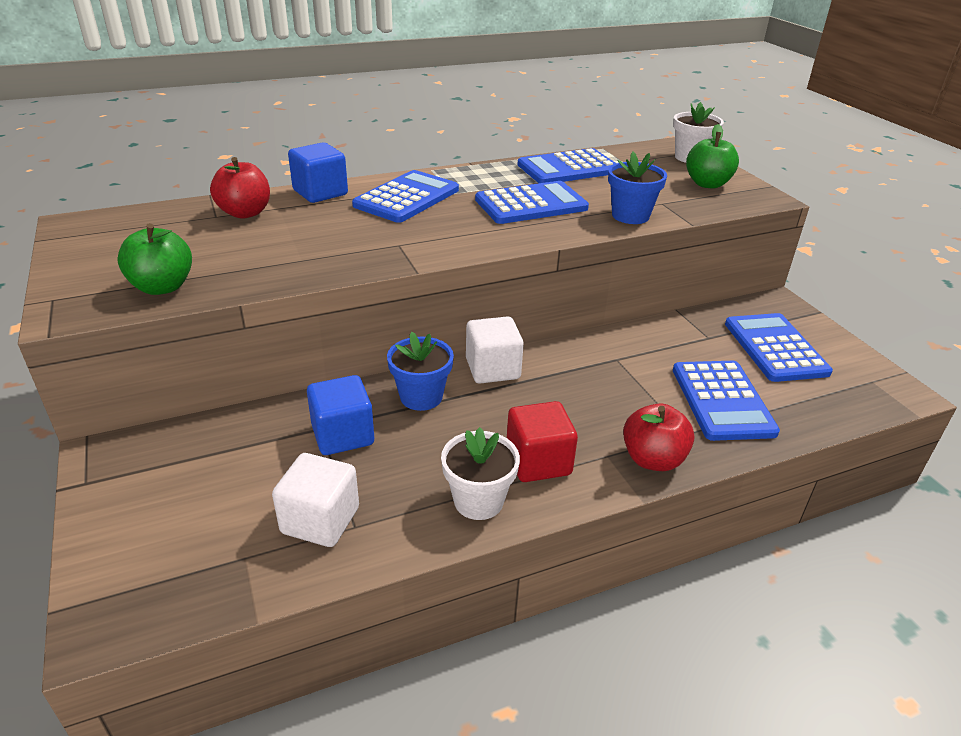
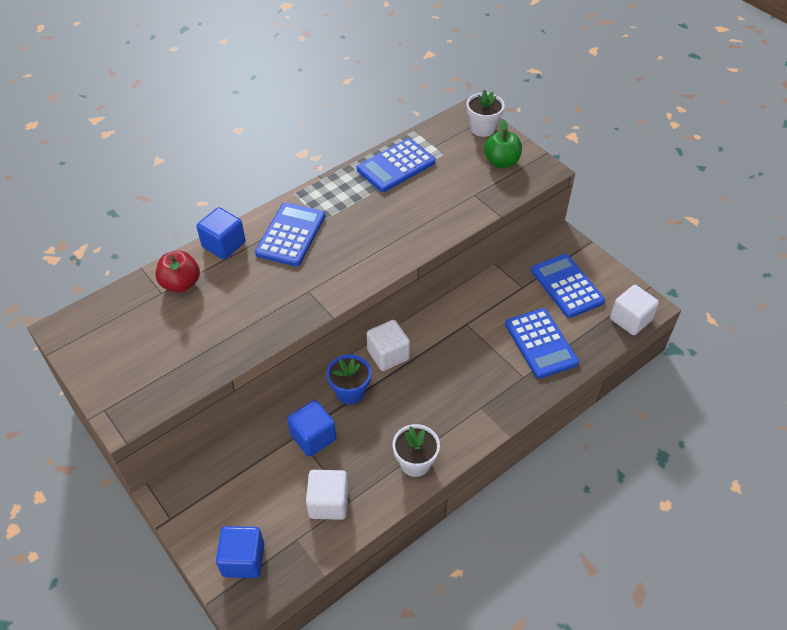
camera: 15 degrees left, 15 degrees up
(147, 564) = (243, 560): none -> blue cube
(162, 287) = (171, 378): green apple -> none
(531, 204) = (383, 220): blue calculator -> none
(538, 462) = (441, 424): red cube -> none
(630, 216) = (456, 216): blue flower pot -> none
(653, 459) = (508, 403): red apple -> none
(871, 401) = (630, 320): none -> white cube

